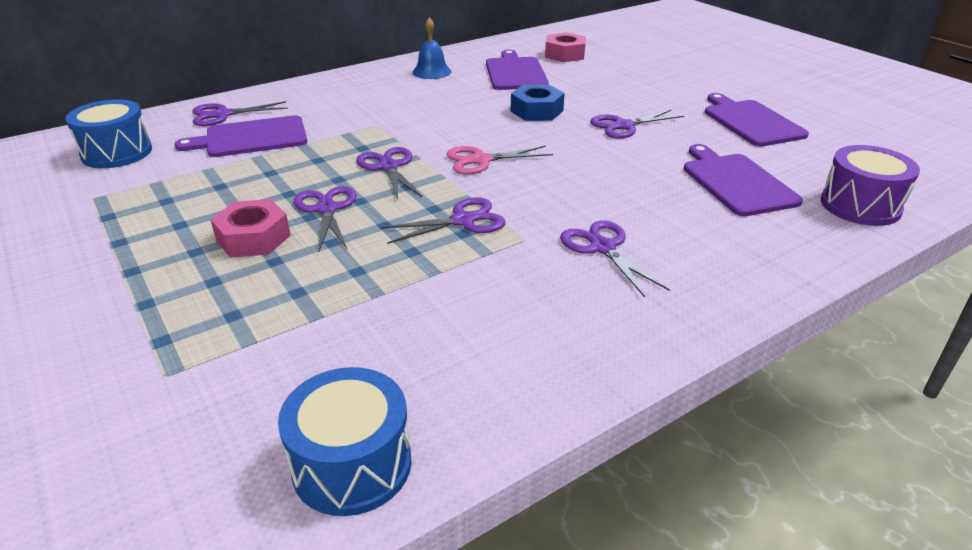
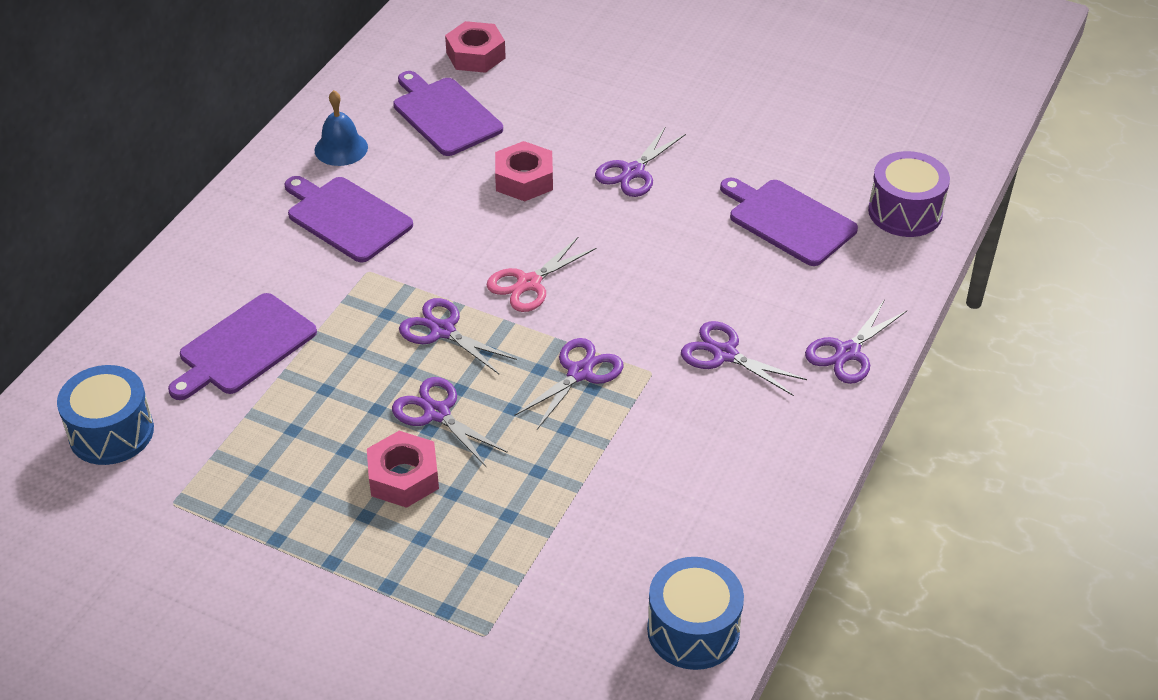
camera: 30 degrees left, 10 degrees up
(222, 115) = (163, 324): purple scissors -> purple scissors (847, 353)
(536, 111) = (524, 179): blue nut -> pink nut
(751, 122) = (754, 117): purple cutting board -> purple cutting board (346, 218)

